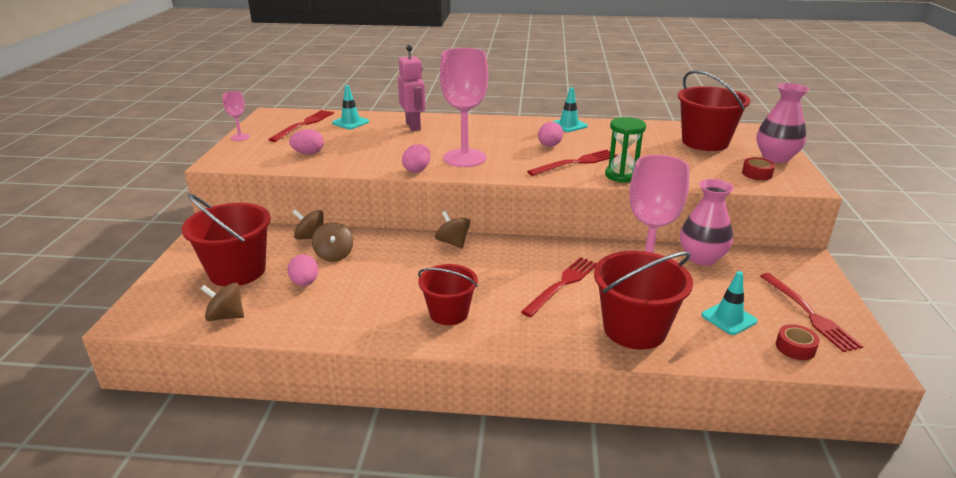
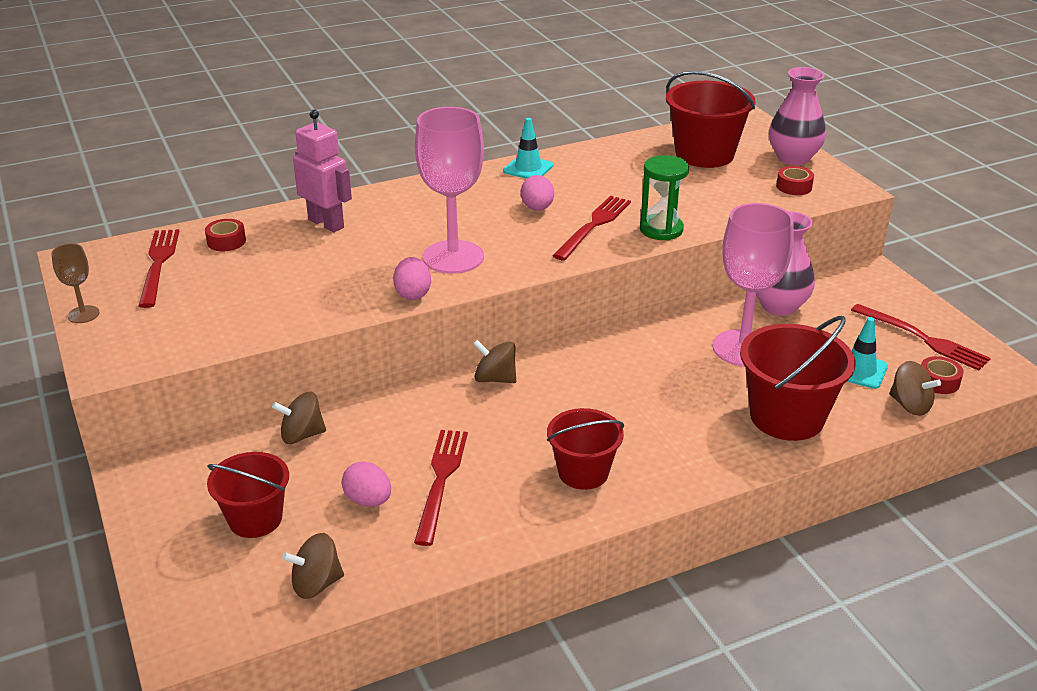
camera: 30 degrees left, 5 degrees up
(237, 271) = (255, 519): red bucket -> red bucket, size x0.65
(240, 137) = (83, 314): pink goblet -> brown goblet
(308, 153) = (228, 311): pink egg -> none
(334, 255) = (363, 449): brown spinning top -> brown spinning top (910, 405)
(350, 122) = (226, 241): turquoise traffic cone -> red tape
(562, 284) = (670, 390): red fork -> red fork (441, 481)

